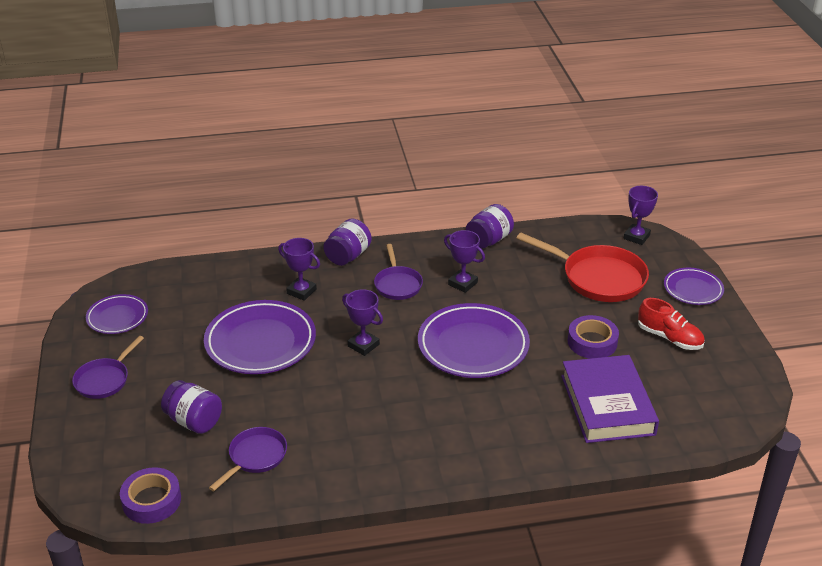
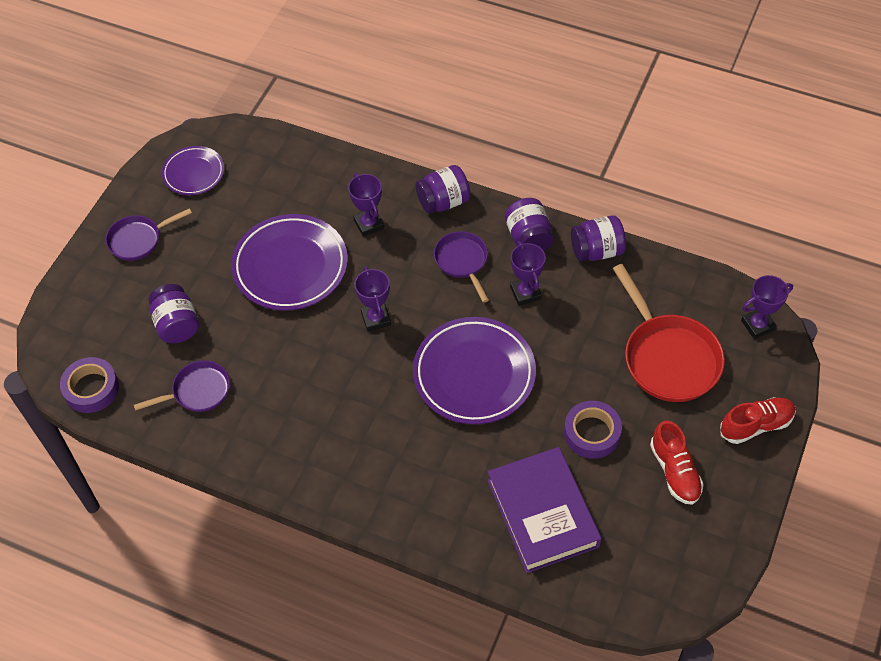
camera: 35 degrees right, 20 degrees up
(397, 284) = (462, 261): purple pan -> purple pan turned 135 degrees clockwise
(433, 252) = (528, 238): none -> purple jar
(607, 405) = (542, 513): purple book -> purple book turned 45 degrees counterclockwise
(693, 289) = (756, 425): purple plate -> red shoe

